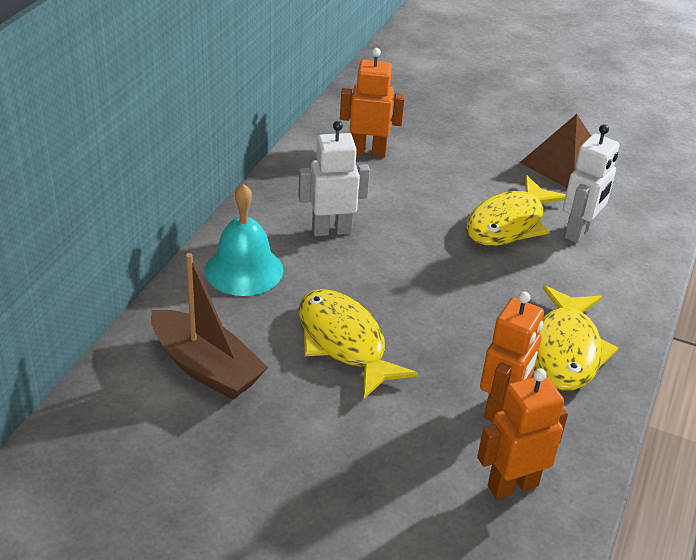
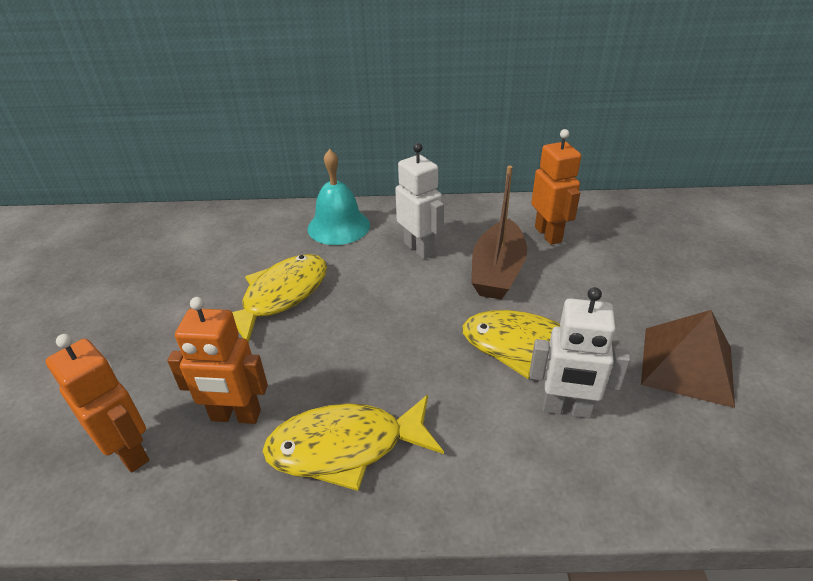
camera: 70 degrees right, 0 degrees up
(206, 367) = (223, 245): brown boat -> brown boat (497, 271)

